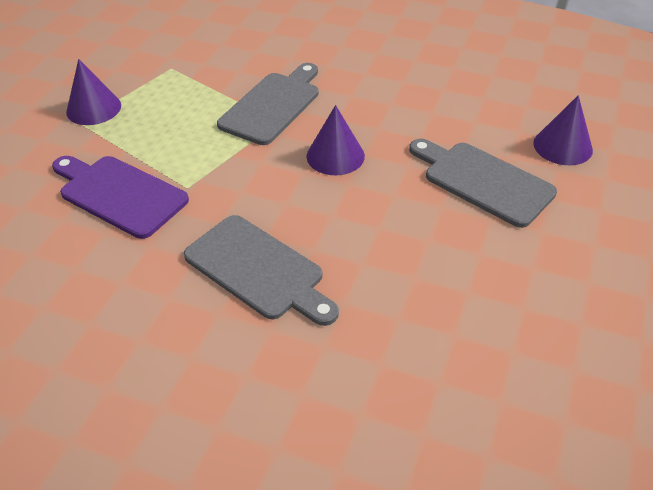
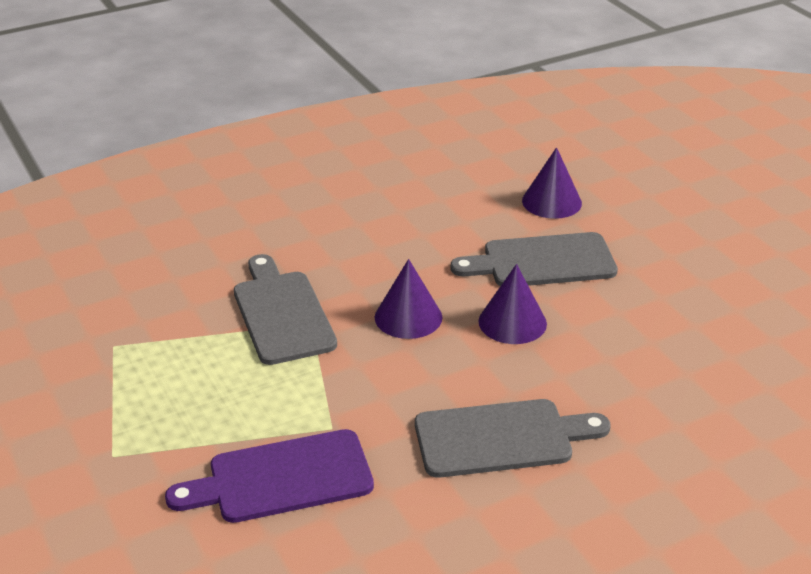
camera: 50 degrees left, 10 degrees down
(93, 108) = (103, 433): purple cone -> purple cone (512, 322)

